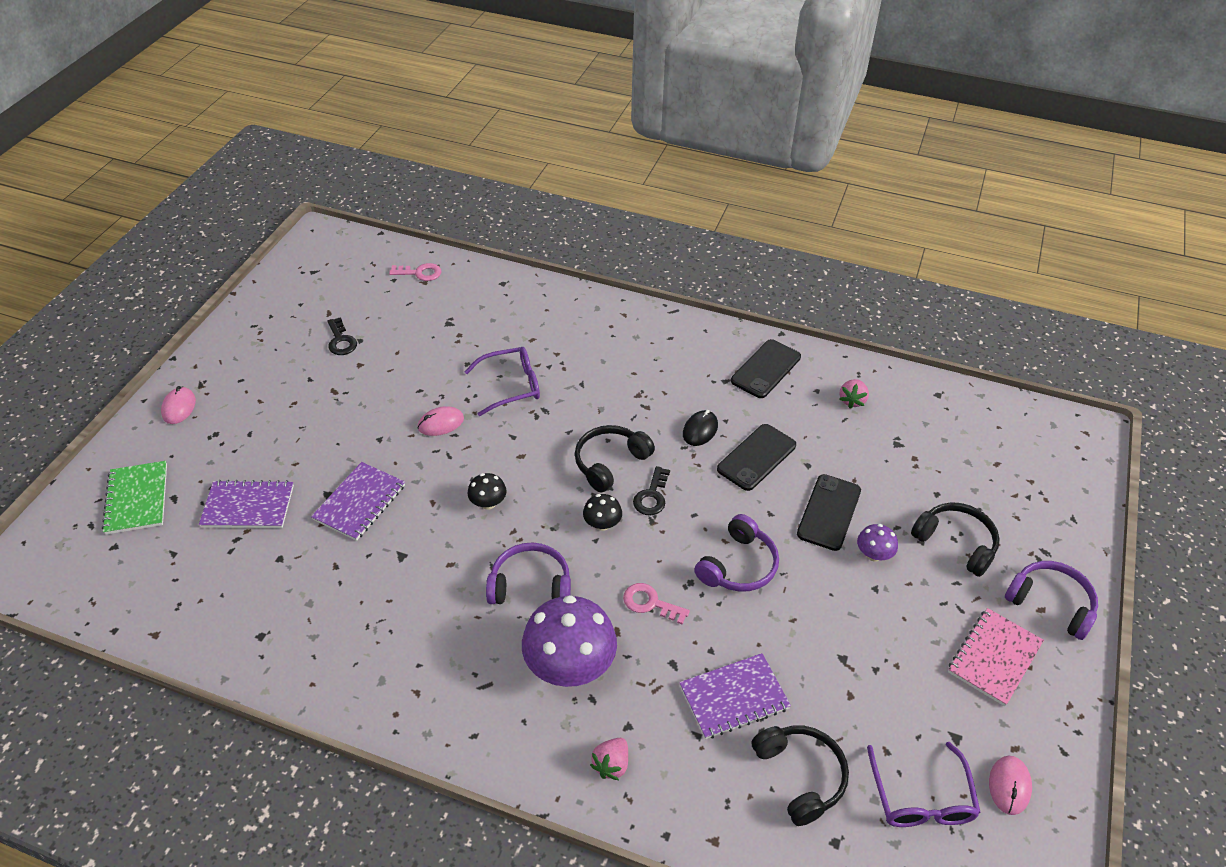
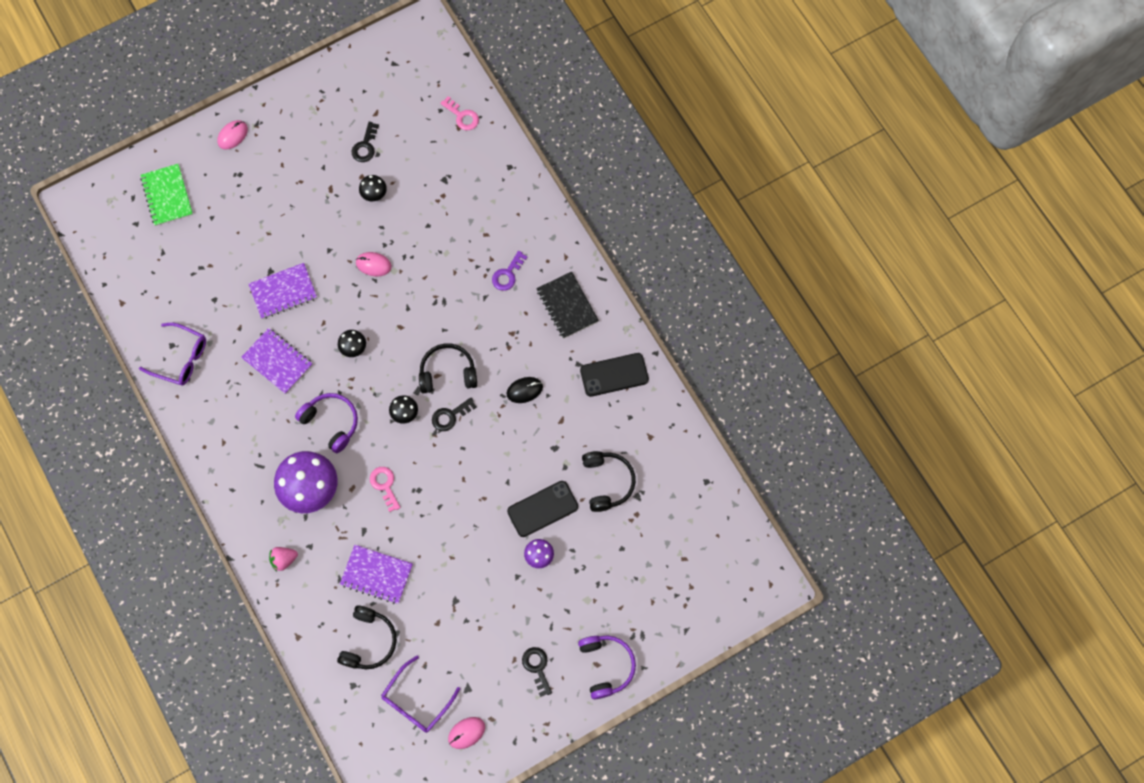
camera: 40 degrees right, 25 degrees up
(137, 499) = (167, 196): green notebook -> green notebook turned 45 degrees counterclockwise
(248, 506) = (222, 247): purple notebook -> purple notebook (277, 361)
(386, 370) = (374, 194): none -> black mushroom
(511, 386) = (439, 266): purple glasses -> purple glasses (180, 358)
(585, 355) = (507, 274): none -> purple key
(665, 346) = (567, 306): none -> black notebook
(738, 565) = (455, 501): purple headphones -> none
(756, 457) = (539, 437): black phone -> none
(852, 400) = (644, 442): pink strawberry -> none
(956, 543) = (595, 587): black headphones -> black headphones (607, 482)
(994, 658) = (537, 667): pink notebook -> black key

